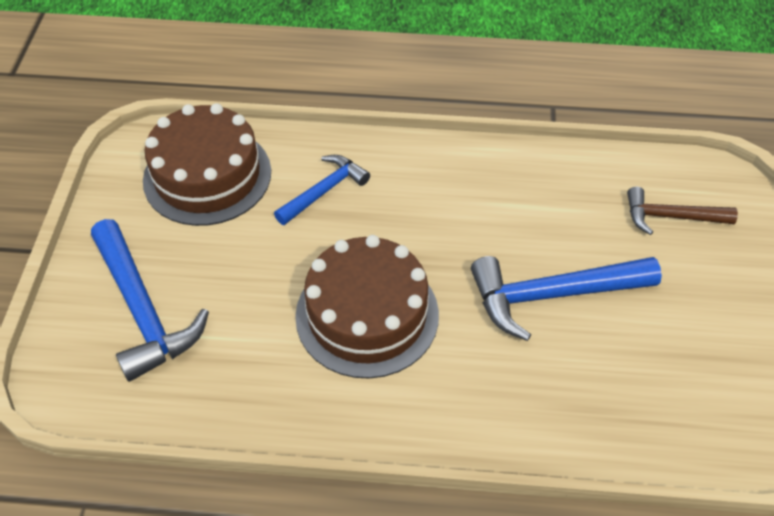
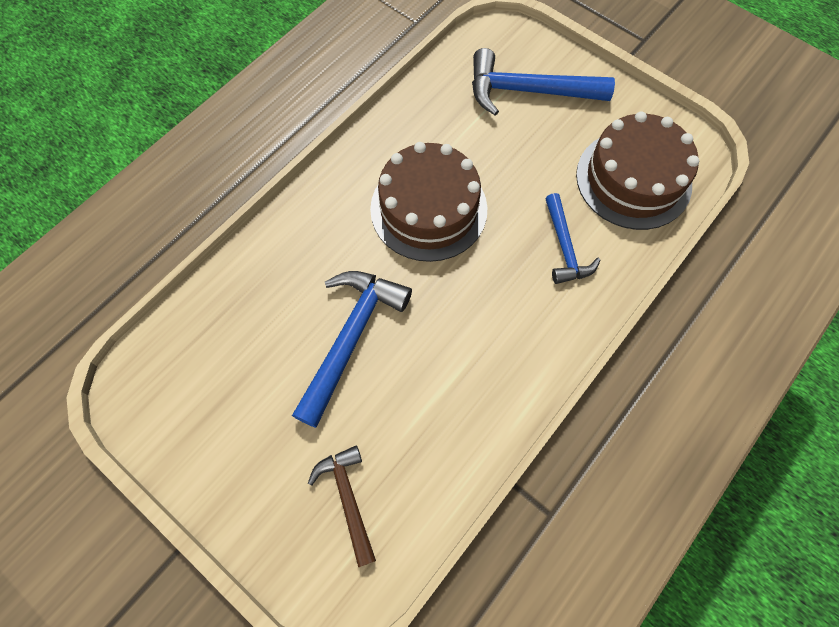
camera: 125 degrees right, 15 degrees up
(670, 217) = (347, 498): brown hammer -> brown hammer turned 60 degrees counterclockwise

